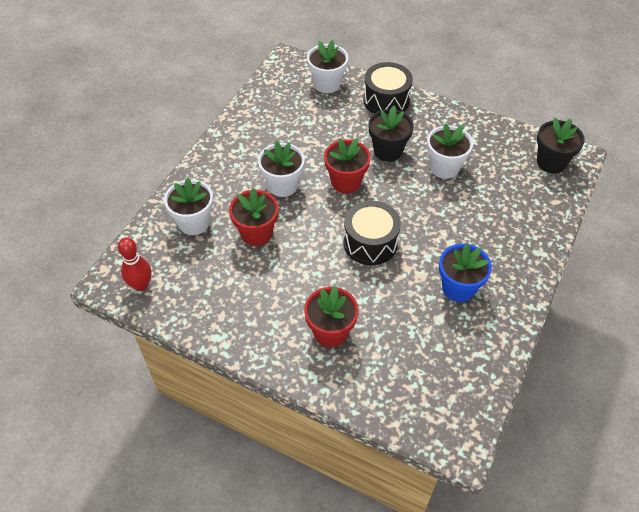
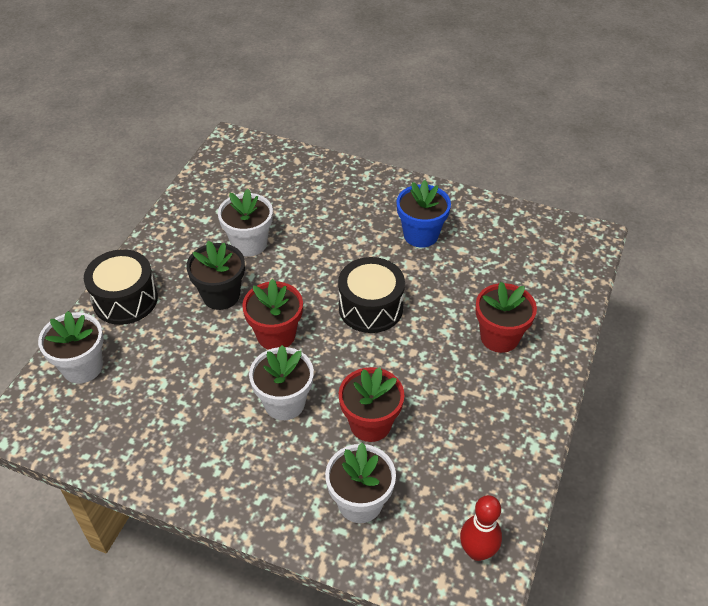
camera: 95 degrees left, 5 degrees down
(551, 162) = (240, 160): black flower pot -> none

